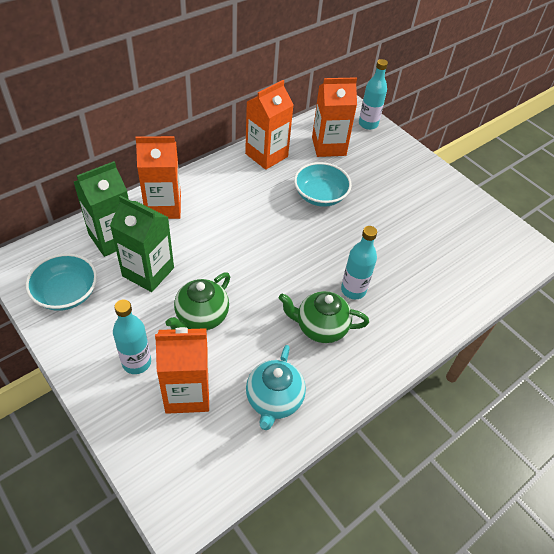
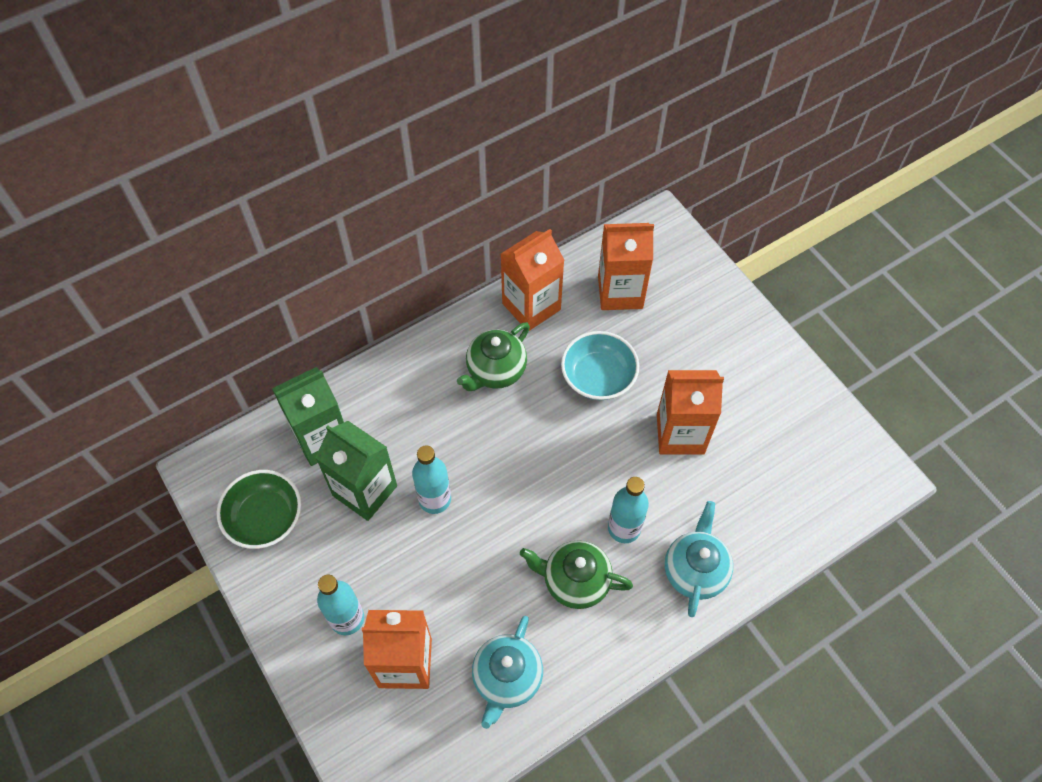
camera: 10 degrees right, 10 degrees up
(66, 293) = (265, 518): turquoise bowl -> green bowl
(163, 206) = (388, 390): orange carton -> orange carton (680, 434)
(201, 317) = (427, 559): green teapot -> green teapot (495, 371)
(368, 124) = (682, 252): turquoise bottle -> turquoise bottle (435, 499)
(411, 316) = (695, 571): none -> turquoise teapot

